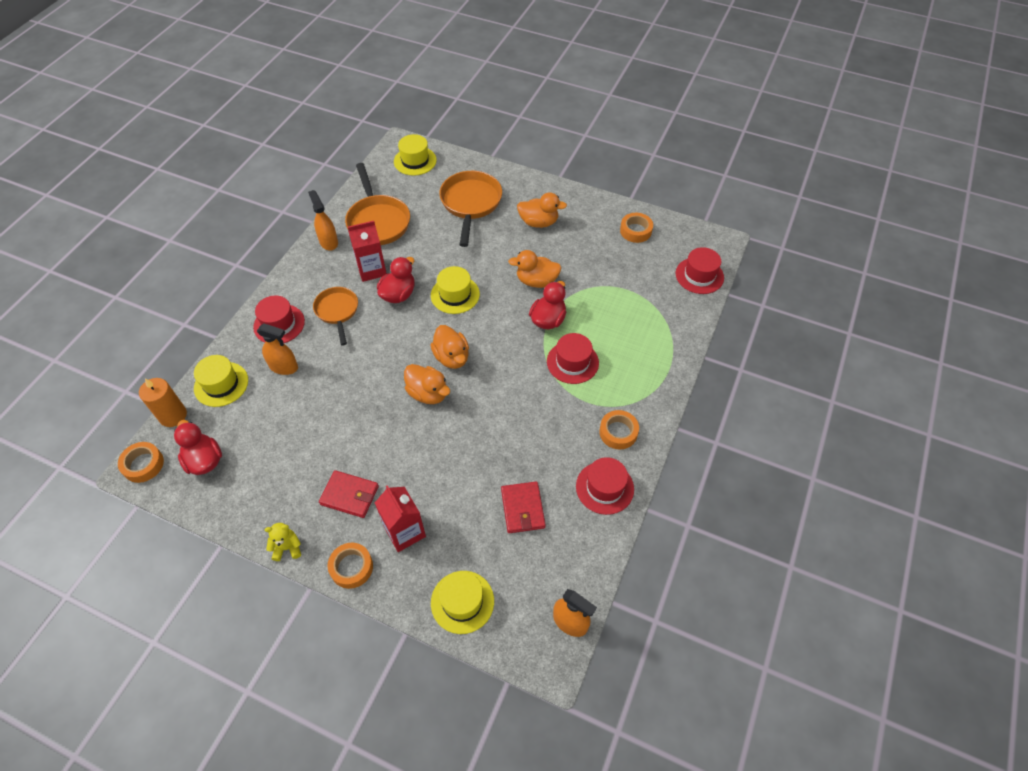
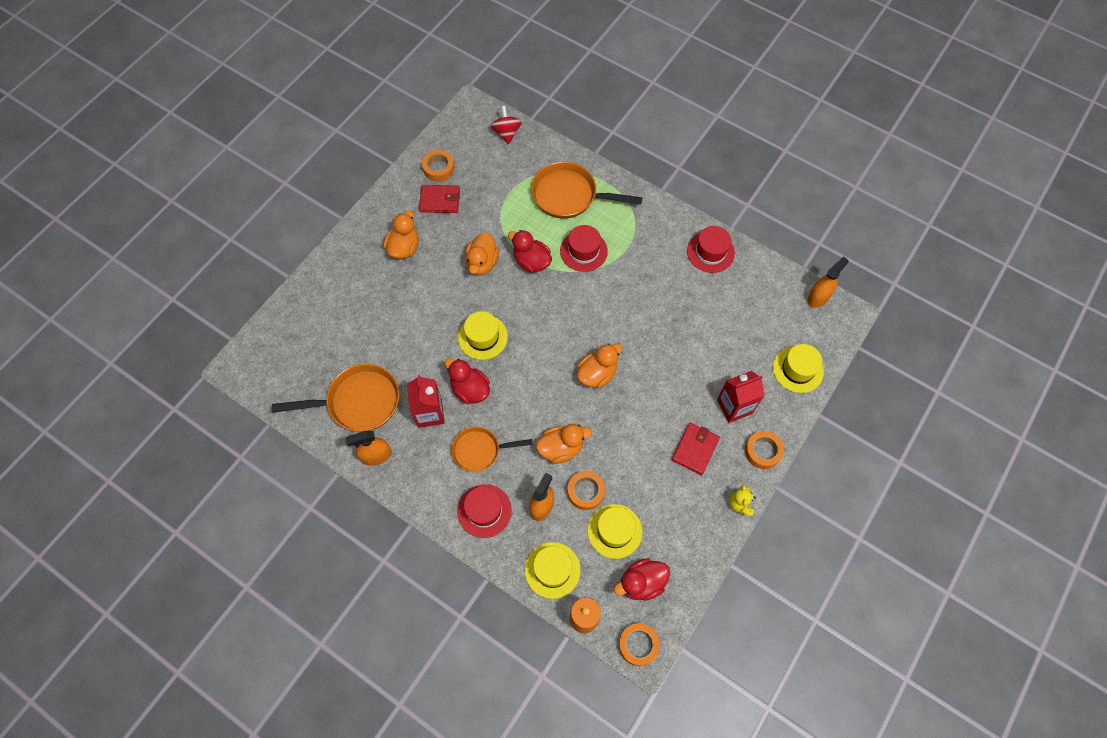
camera: 80 degrees left, 10 degrees up
(415, 161) = (271, 355): yellow hat -> yellow hat (614, 531)
(452, 357) = (559, 349): orange duck -> orange duck (561, 448)
(470, 204) = (358, 306): orange pan -> orange pan (569, 196)
(523, 508) = (722, 314): red wallet -> red wallet (440, 200)
(618, 432) = (661, 231): orange tape -> orange tape (585, 492)
(699, 275) = (506, 133): red hat -> red spinning top

